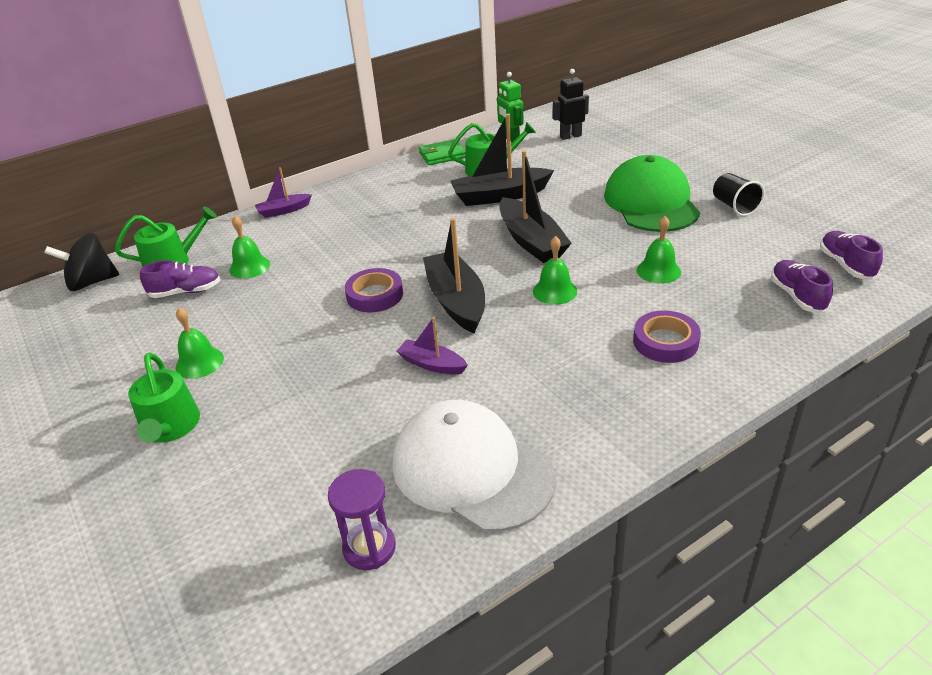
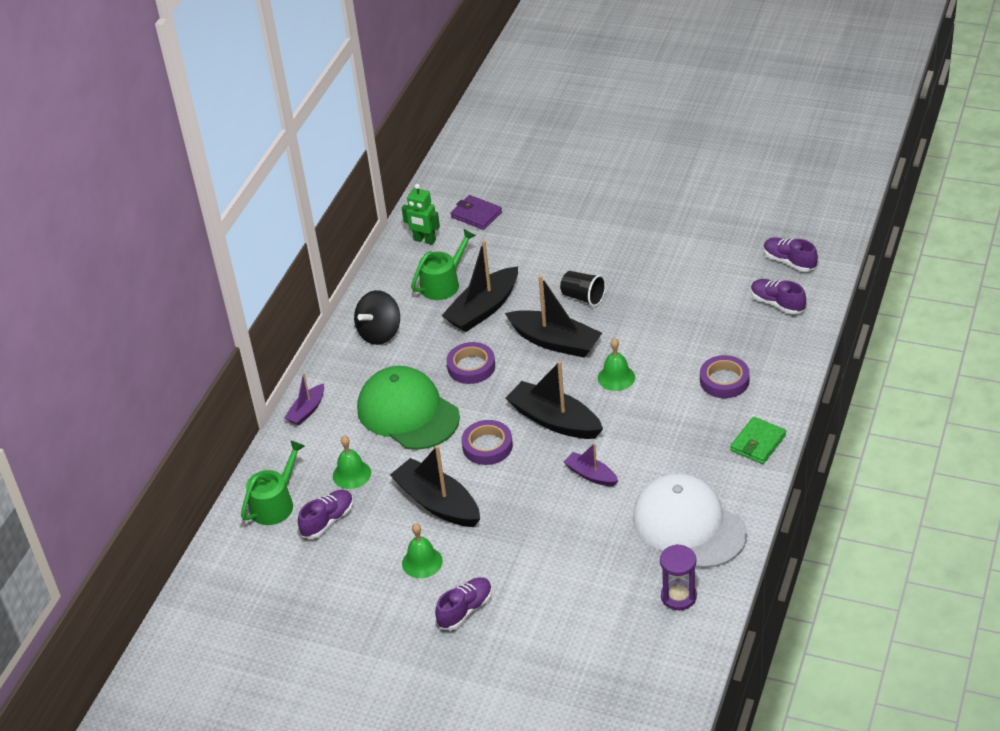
camera: 35 degrees left, 5 degrees up
(92, 282) = (228, 556): black spinning top -> black spinning top (380, 333)
(170, 427) = (465, 610): green watering can -> purple shoe
(277, 320) = (437, 503): none -> black boat
(432, 364) = (591, 475): purple boat -> purple boat turned 45 degrees clockwise
(439, 231) = (471, 367): none -> purple tape
(442, 155) = (381, 286): green wallet -> green wallet (758, 443)
(471, 470) = (689, 525): white cap -> white cap turned 45 degrees clockwise
(570, 136) = (476, 215): black robot -> purple wallet
(651, 202) = (611, 262): green cap -> green cap (408, 412)
(658, 271) = (672, 325): green bell -> none
(734, 206) = (676, 239): black cup -> black cup (583, 297)

